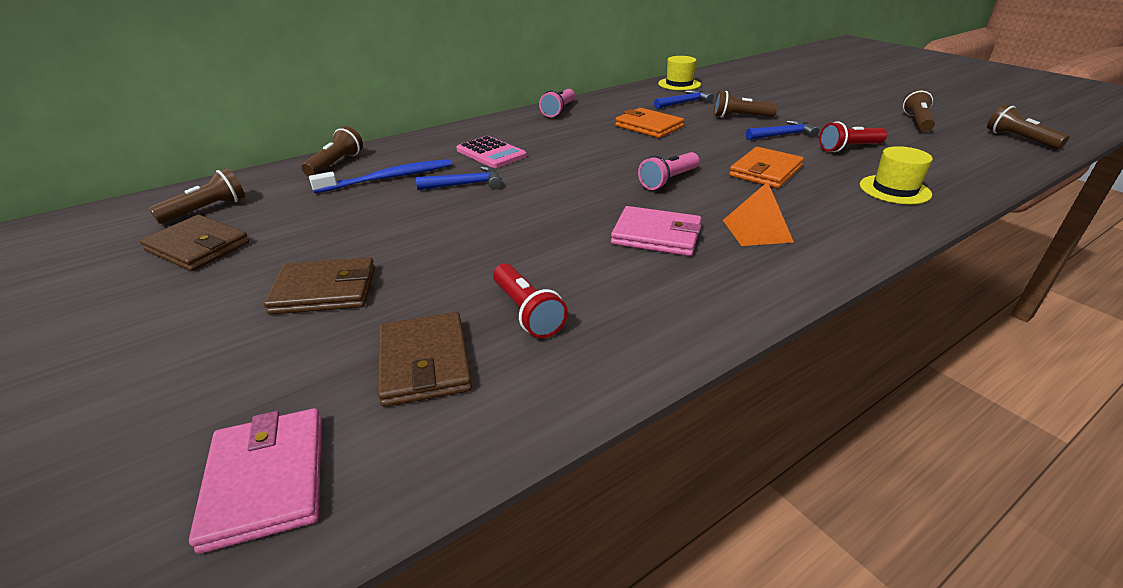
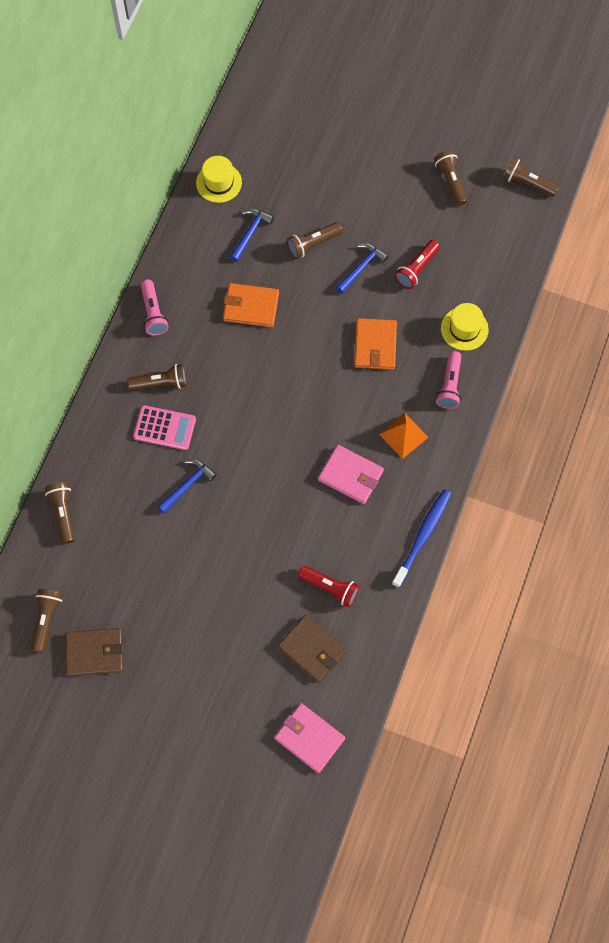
camera: 35 degrees left, 35 degrees up
(325, 290) = (214, 637): brown wallet -> none
(389, 178) = (125, 509): blue toothbrush -> blue toothbrush (423, 536)
(520, 135) = (161, 383): none -> brown flashlight
(656, 235) = (351, 475): pink wallet -> pink wallet turned 45 degrees clockwise
(668, 180) = (319, 398): pink flashlight -> pink flashlight (449, 385)

